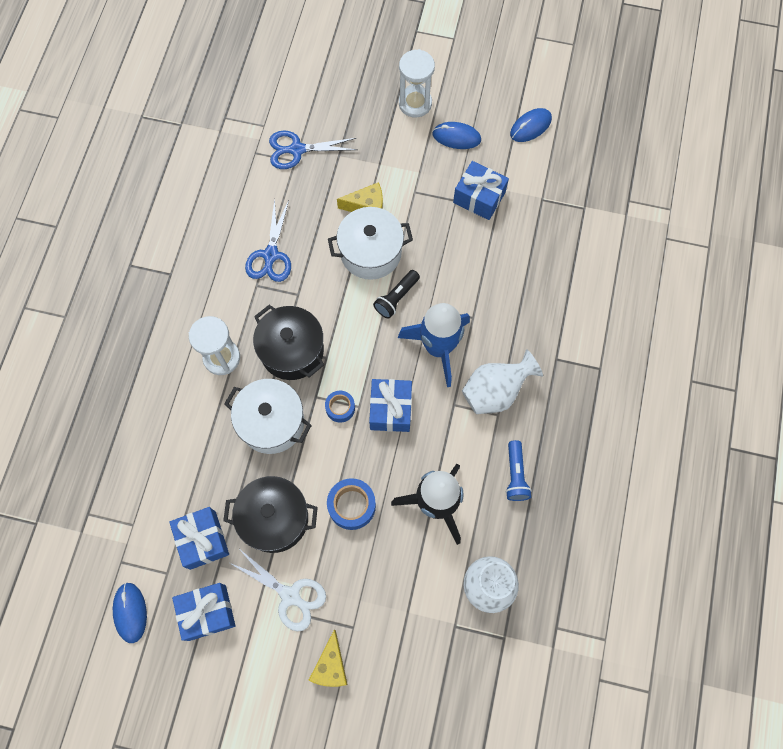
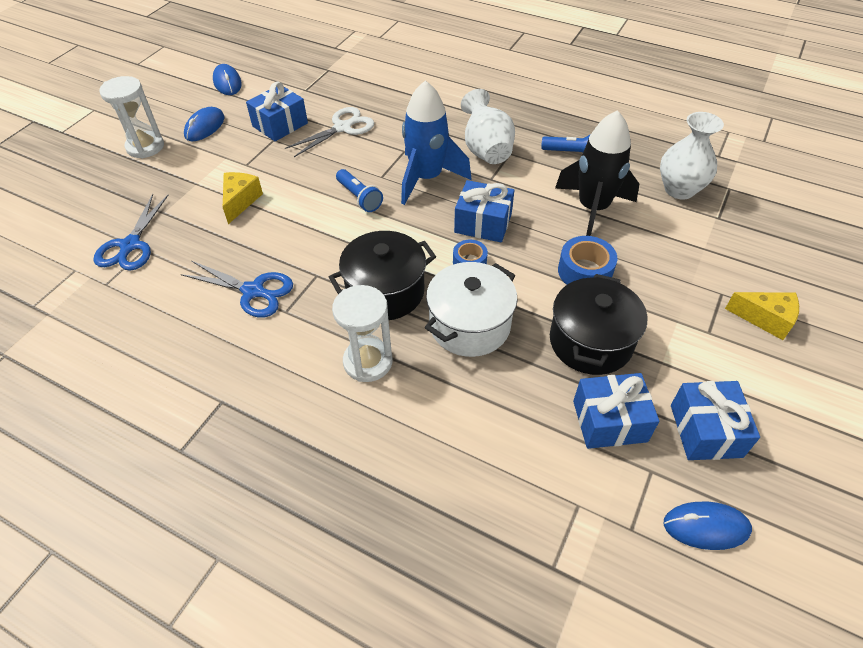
camera: 75 degrees left, 20 degrees down
(290, 596) = (685, 342): white scissors -> white scissors (343, 127)
(371, 252) = (297, 207): white pot -> none
(396, 298) = (359, 197): black flashlight -> blue flashlight

